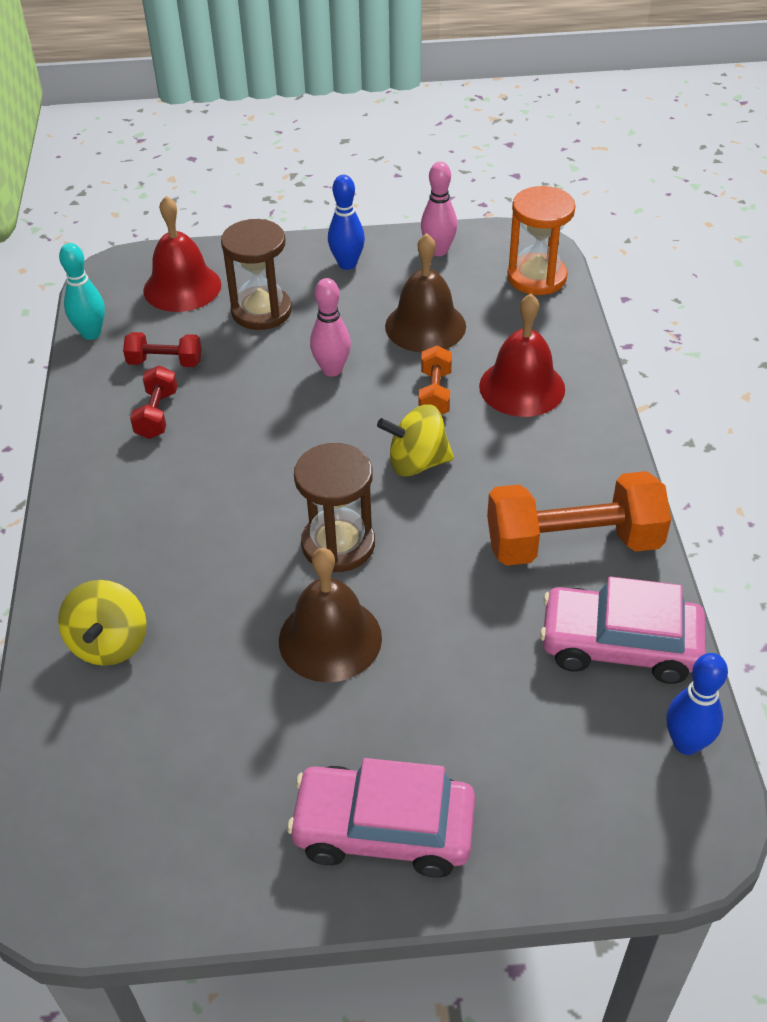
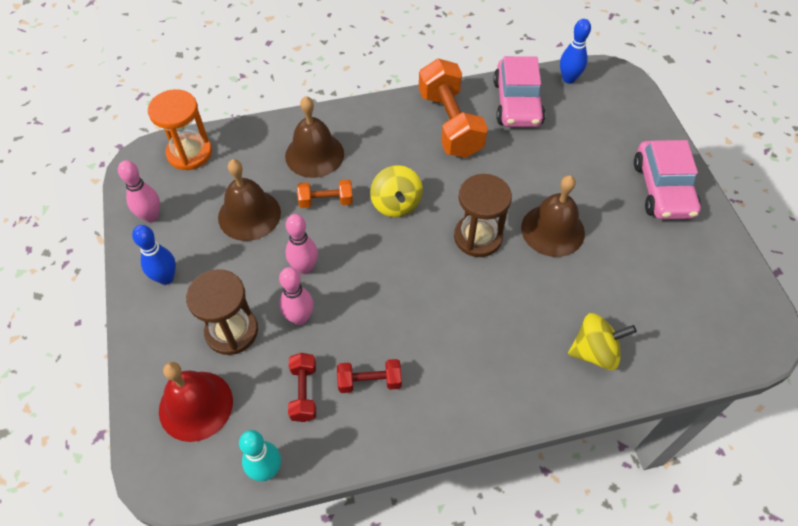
camera: 100 degrees left, 10 degrees up
(261, 363) = (300, 318): none -> pink bowling pin
(522, 387) = (314, 154): red bell -> brown bell

